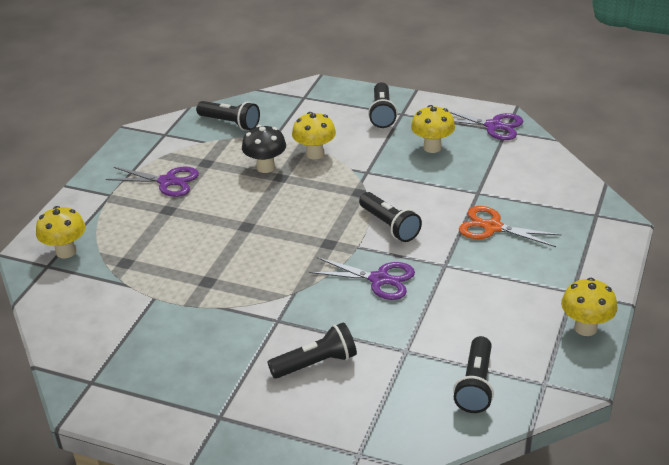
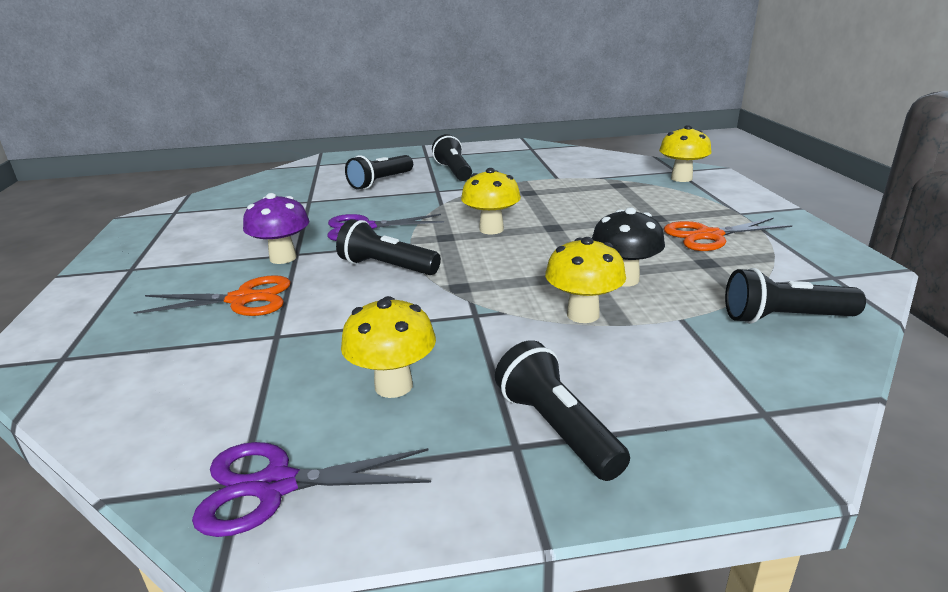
camera: 150 degrees right, 10 degrees down
(168, 181) = (709, 236): purple scissors -> orange scissors
(456, 262) = (283, 258): none -> purple mushroom
(475, 385) = (238, 199): black flashlight -> black flashlight (453, 171)
(585, 328) = (123, 247): yellow mushroom -> yellow mushroom (491, 229)

